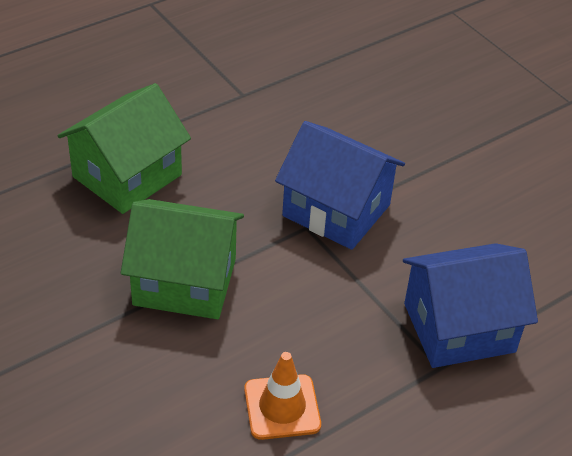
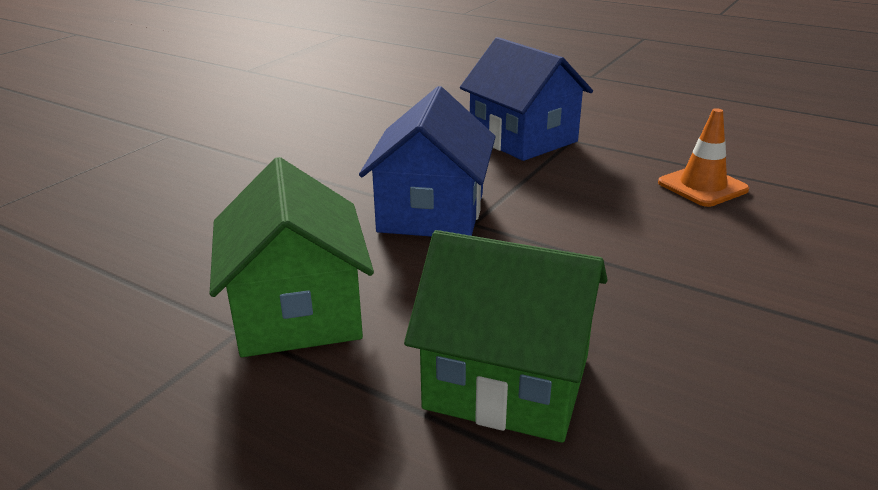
camera: 110 degrees left, 15 degrees down
(185, 282) = (636, 271): green house -> green house (298, 311)

